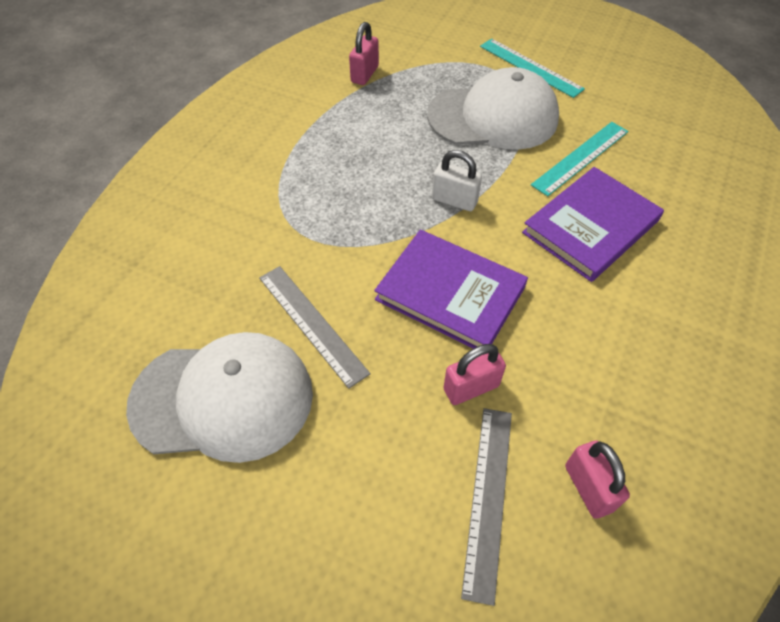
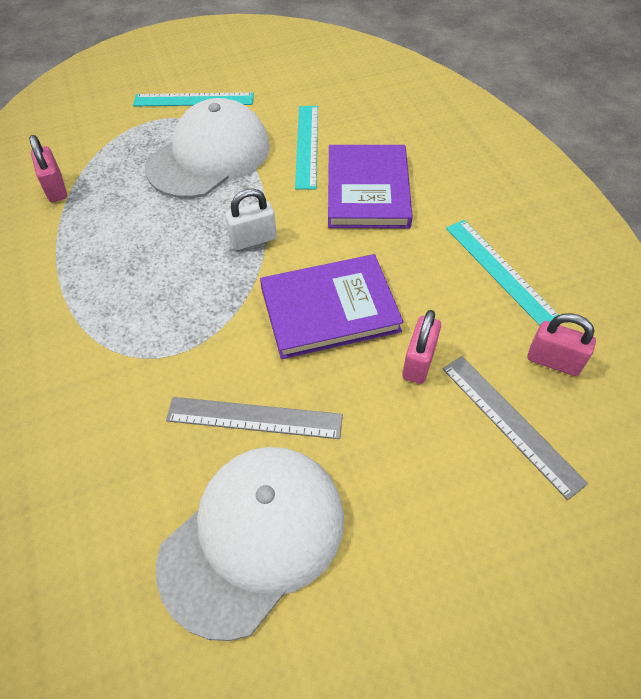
camera: 45 degrees left, 0 degrees up
(632, 376) = (500, 270): none -> turquoise ruler

